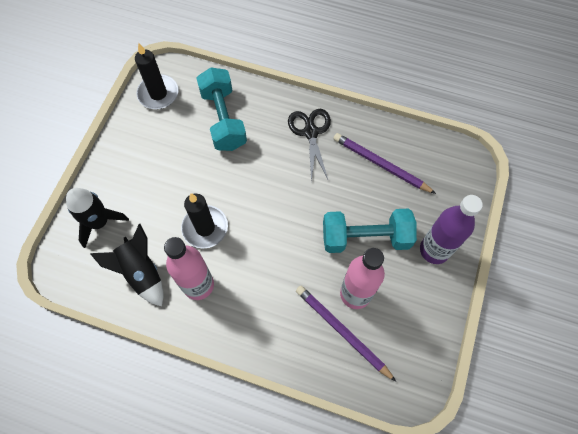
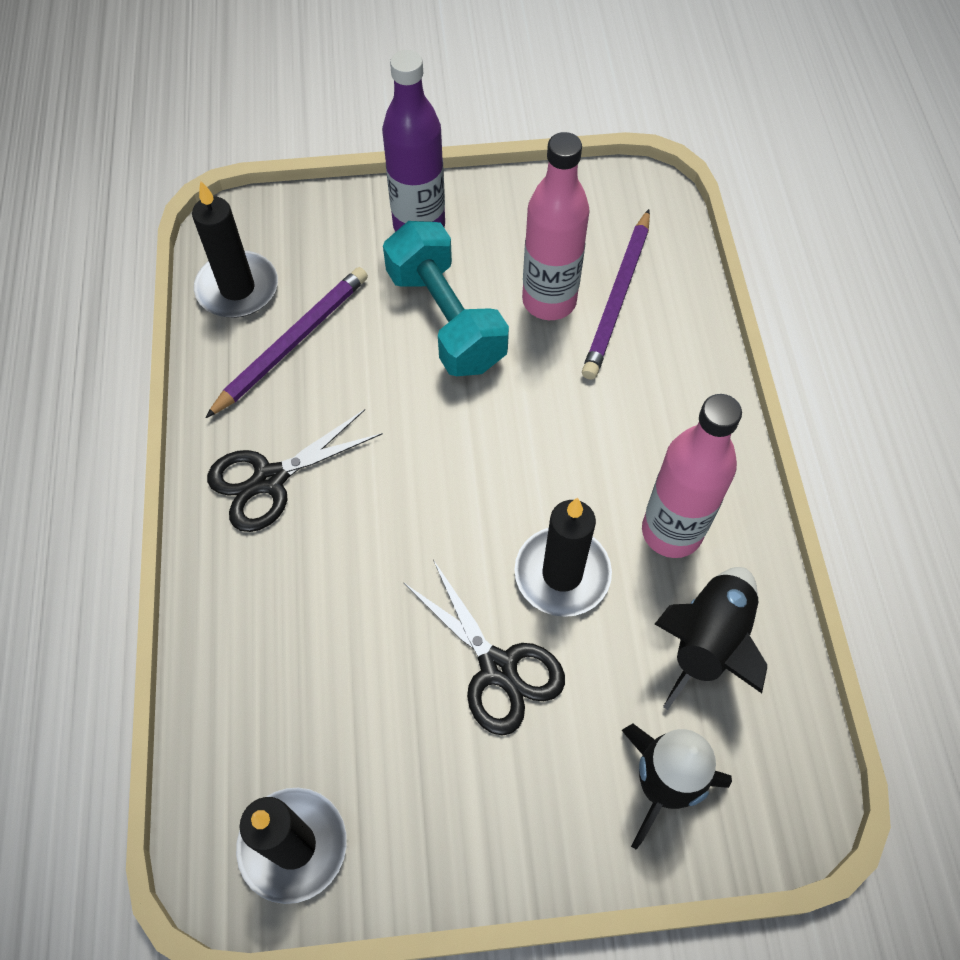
camera: 115 degrees left, 5 degrees down
(180, 184) = (498, 668): none -> black scissors
(223, 119) = (305, 659): turquoise dumbbell -> none
(381, 164) = (292, 343): purple pencil -> purple pencil turned 150 degrees counterclockwise
(425, 152) = (237, 288): none -> black candle

